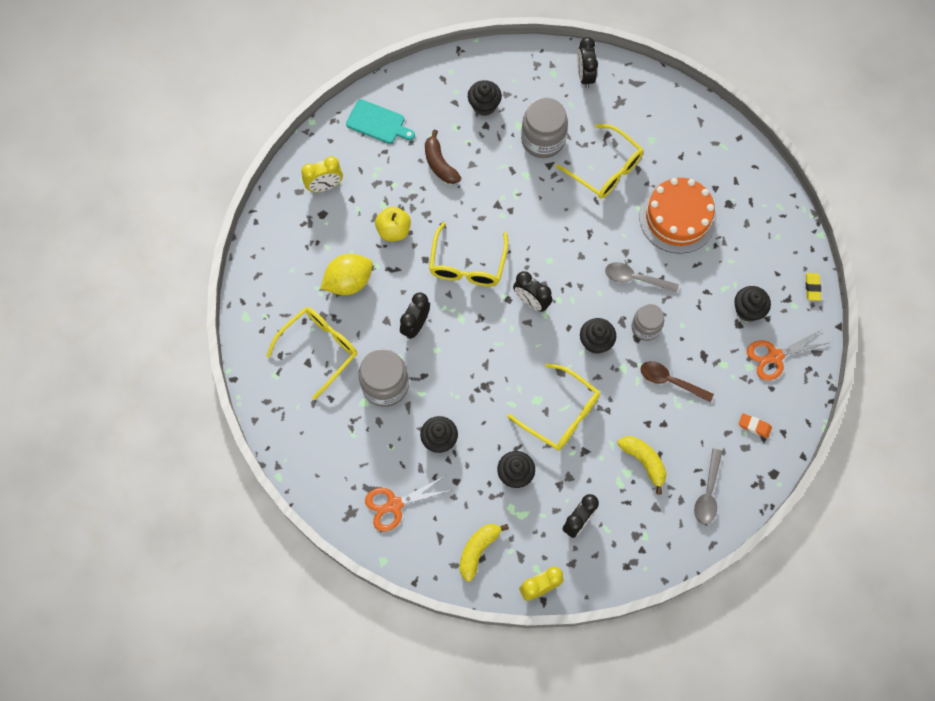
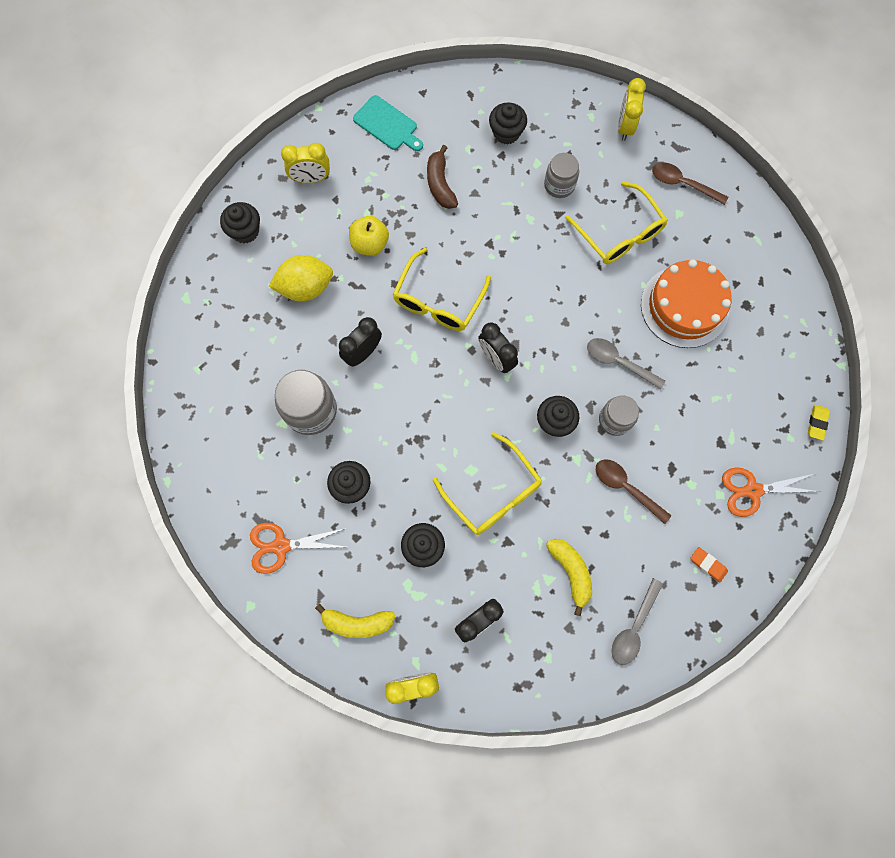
camera: 15 degrees right, 5 degrees up
(319, 349) = (252, 352): yellow glasses -> none
(478, 550) = (357, 622): yellow banana -> yellow banana turned 135 degrees counterclockwise
(543, 140) = (559, 185): grey jar -> grey jar, size x0.63
(585, 76) = (625, 126): black clock -> yellow clock
(648, 114) = (683, 184): none -> brown spoon
(748, 310) = (736, 429): black cupcake -> black cupcake (245, 231)

